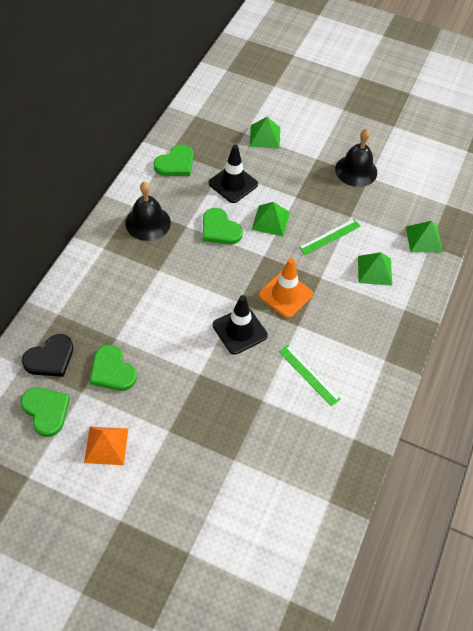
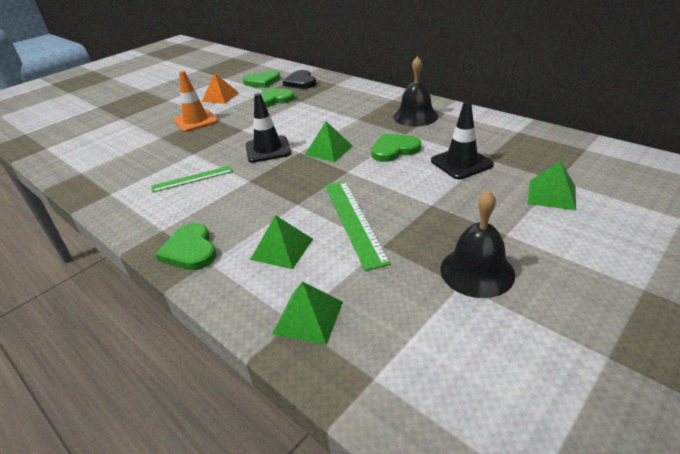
camera: 115 degrees right, 20 degrees down
(175, 164) = (497, 133): green heart -> green heart (190, 250)
(271, 221) = (396, 181): green pyramid -> green pyramid (328, 150)
(285, 294) = (290, 178): orange traffic cone -> orange traffic cone (196, 121)
(329, 236) = (354, 221): green ruler -> green ruler, size x1.54

